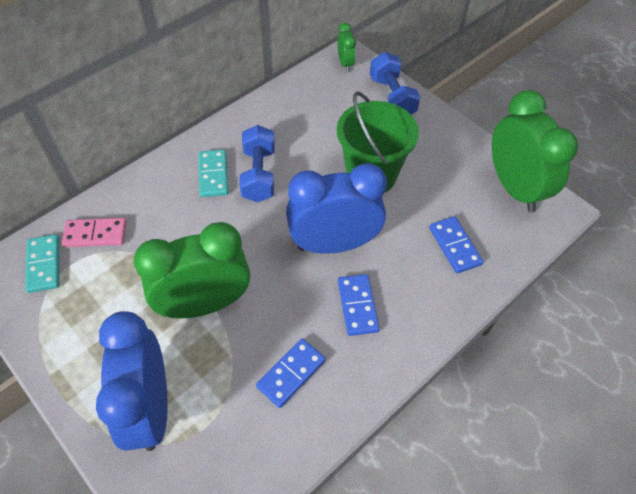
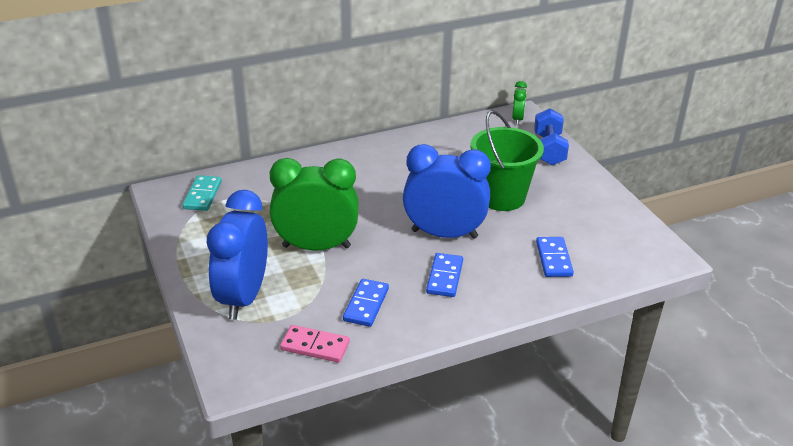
camera: 20 degrees right, 20 degrees down
(95, 234) = (250, 186): pink domino -> pink domino (315, 346)
(213, 175) = (363, 169): turquoise domino -> none
(259, 175) = (402, 177): blue dumbbell -> none
(291, 373) = (366, 304): blue domino -> blue domino turned 45 degrees counterclockwise
(514, 188) = (633, 233): green clock -> none

